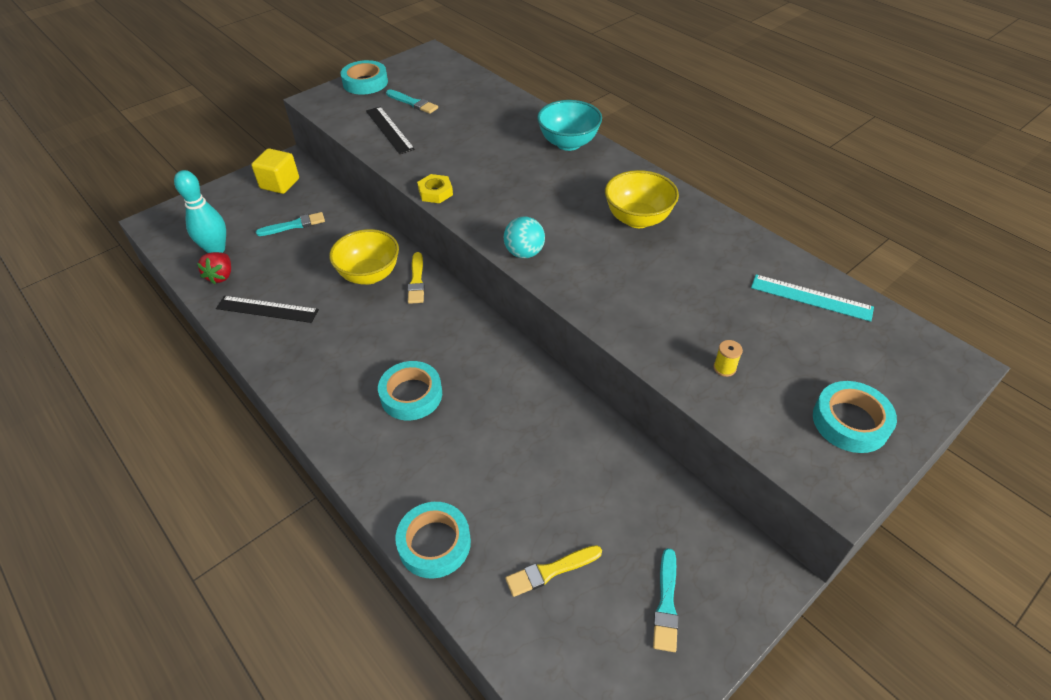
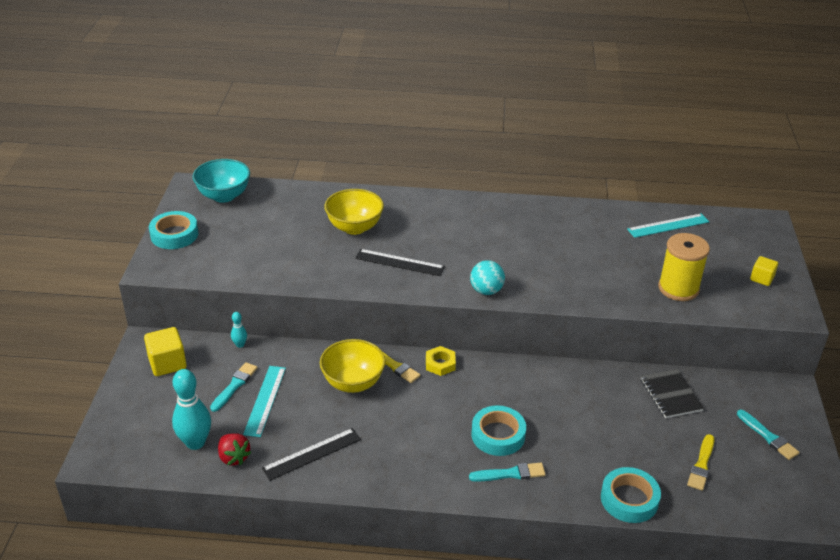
camera: 45 degrees left, 10 degrees down
(296, 248) = (265, 400): none -> turquoise ruler
(339, 198) = (240, 345): none -> turquoise bowling pin
(389, 130) = (258, 261): black ruler -> black ruler (399, 262)
(413, 103) = (243, 231): turquoise brush -> turquoise brush (510, 474)
(435, 192) = (367, 286): yellow nut -> yellow nut (440, 364)
(568, 143) = (407, 204): turquoise bowl -> turquoise bowl (224, 196)
(619, 477) = (670, 395): none -> black notebook
(638, 219) = (521, 231): yellow bowl -> yellow bowl (354, 227)
(724, 368) = (678, 288): yellow spool -> yellow spool, size x2.50
(850, 422) = (761, 278): turquoise tape -> yellow cube

